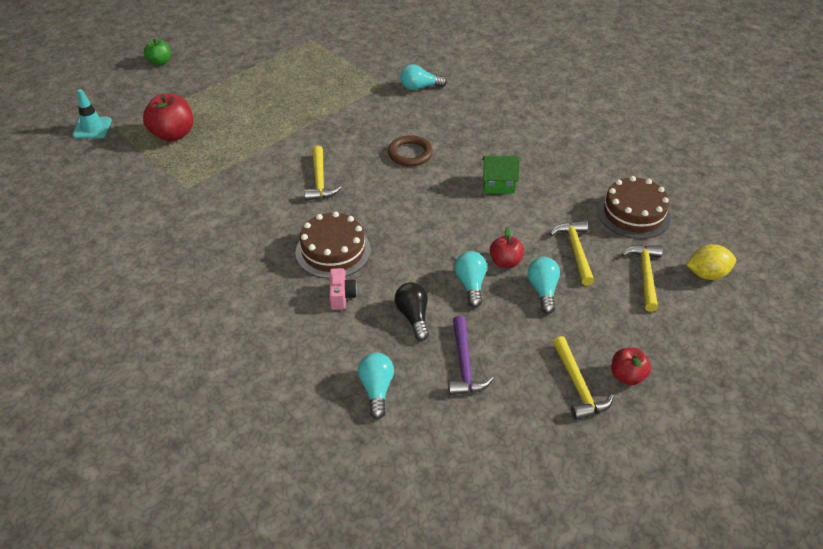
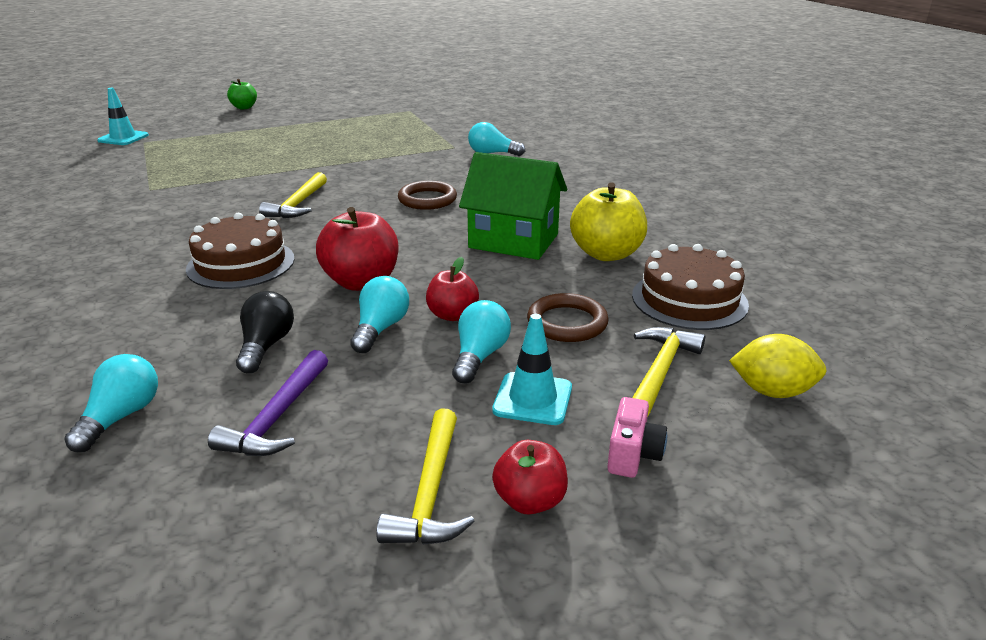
camera: 20 degrees right, 15 degrees down
(173, 134) = (191, 152): red apple -> red apple (361, 282)
(341, 296) = (199, 307): pink camera -> pink camera (633, 455)
(498, 184) = (513, 241): green house -> green house, size x1.70
(564, 183) = (606, 254): none -> yellow apple
(575, 251) = (567, 323): yellow hammer -> brown ring
(590, 313) = (532, 399): none -> turquoise traffic cone

